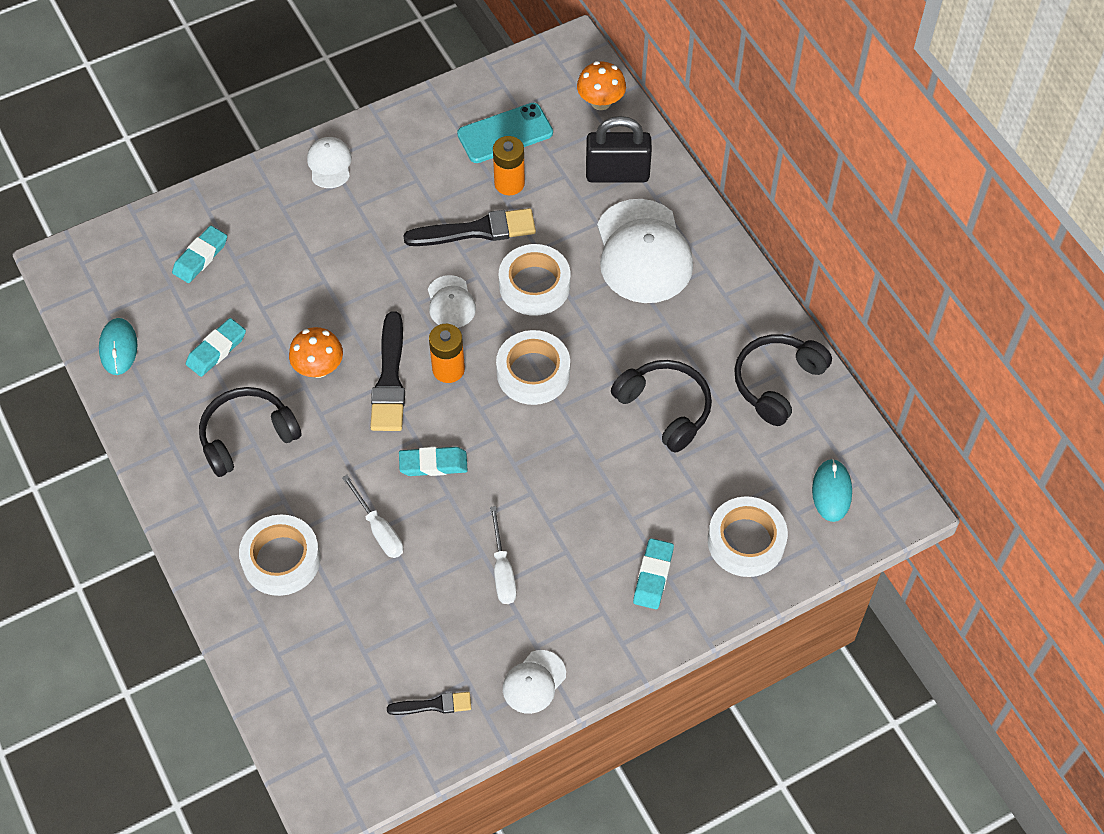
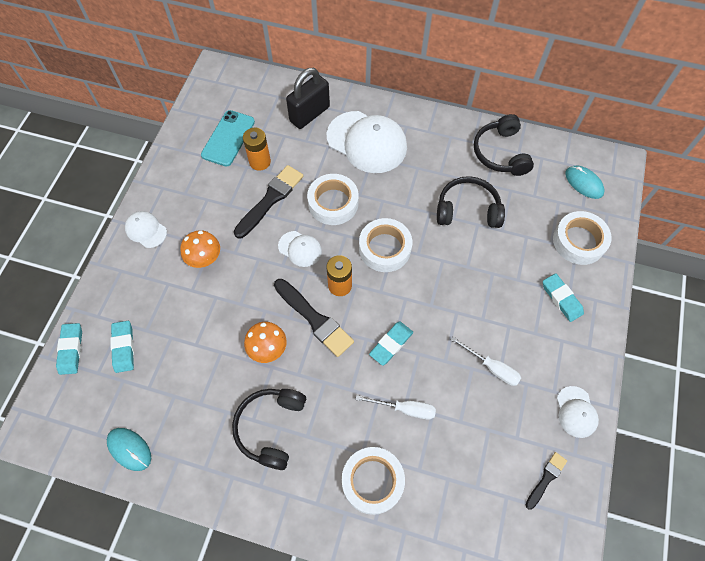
camera: 45 degrees left, 5 degrees up
(216, 350) = (195, 393): turquoise eraser -> turquoise eraser (71, 350)
(600, 102) = (260, 86): orange mushroom -> orange mushroom (204, 258)

